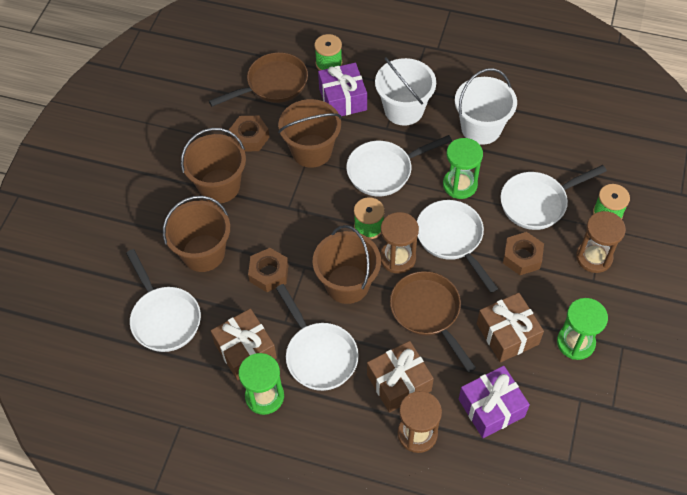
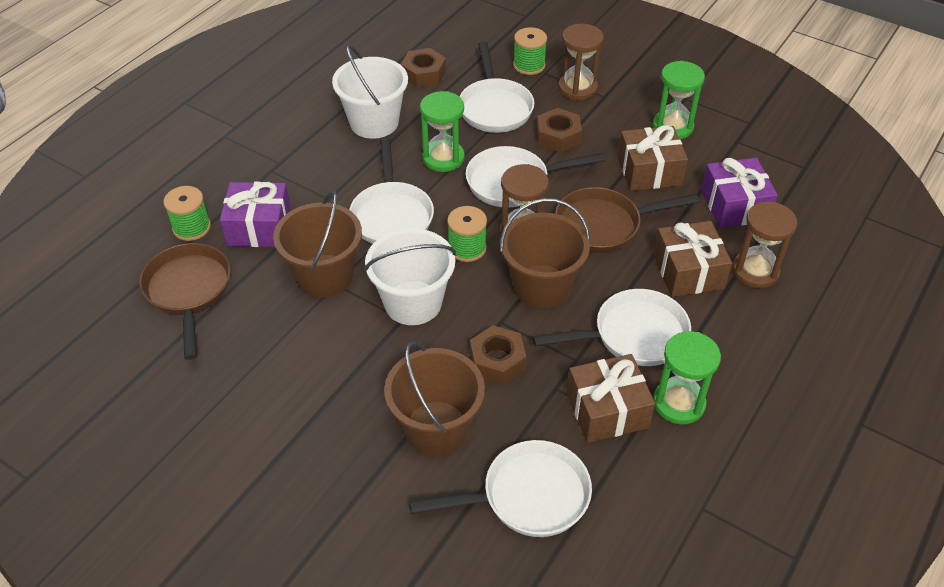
camera: 75 degrees left, 10 degrees down
(219, 186) = (331, 387): brown bucket -> none
(249, 137) = (265, 336): brown nut -> brown nut (424, 74)
(404, 109) = (310, 177): white bucket -> white bucket (413, 303)

